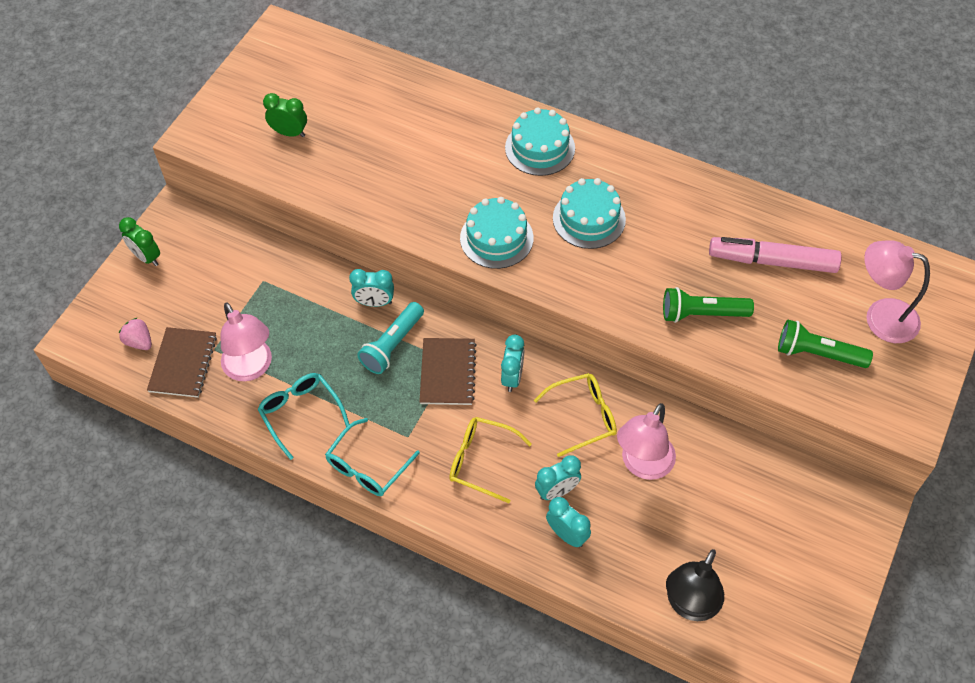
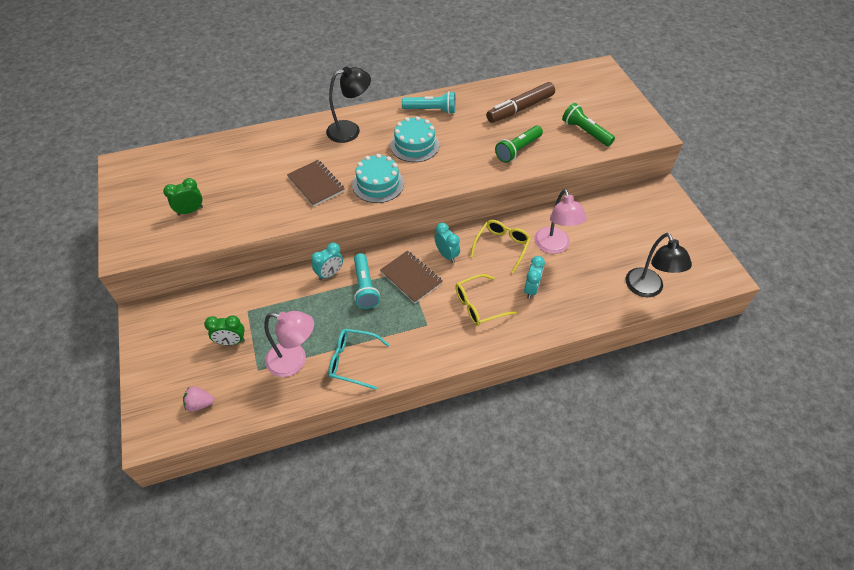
camera: 45 degrees left, 5 degrees down
(146, 257) = (150, 353): green clock -> green clock (231, 341)
(183, 363) = (245, 393): brown notebook -> brown notebook (316, 184)
(367, 466) = (423, 357): turquoise glasses -> none
(540, 148) = (350, 130): turquoise cake -> black lamp
(567, 534) = (559, 305): turquoise clock -> none
(660, 186) = (431, 110): none -> turquoise flashlight
(772, 261) = (520, 109): pink marker -> brown marker
(817, 353) = (585, 132): green flashlight -> green flashlight turned 75 degrees clockwise
(880, 317) = (590, 101): pink lamp -> none

